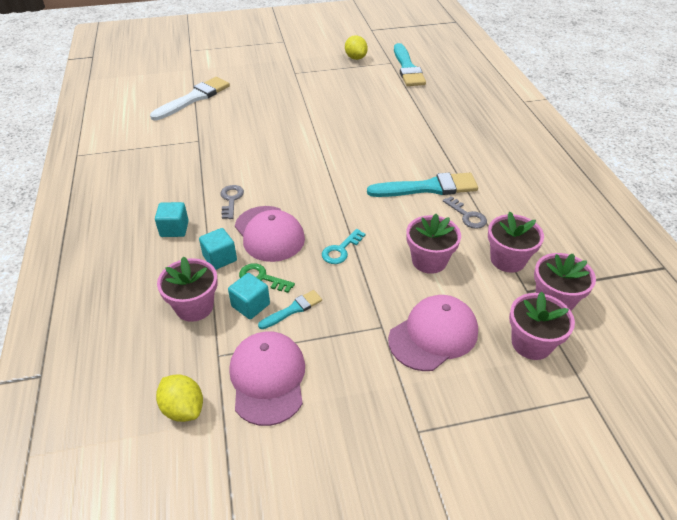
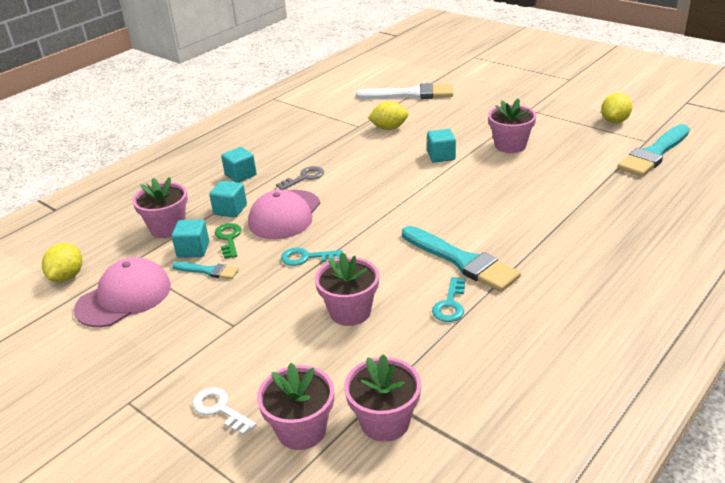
camera: 55 degrees right, 10 degrees down
(225, 130) = (389, 128): none -> yellow lemon
(297, 131) = (441, 156): none -> turquoise cube
(433, 335) = (251, 359): pink cap -> none
(467, 216) = (450, 304): grey key -> turquoise key
(474, 377) = (220, 409): none -> white key
(507, 260) = (413, 361): pink flower pot -> pink flower pot (510, 145)

